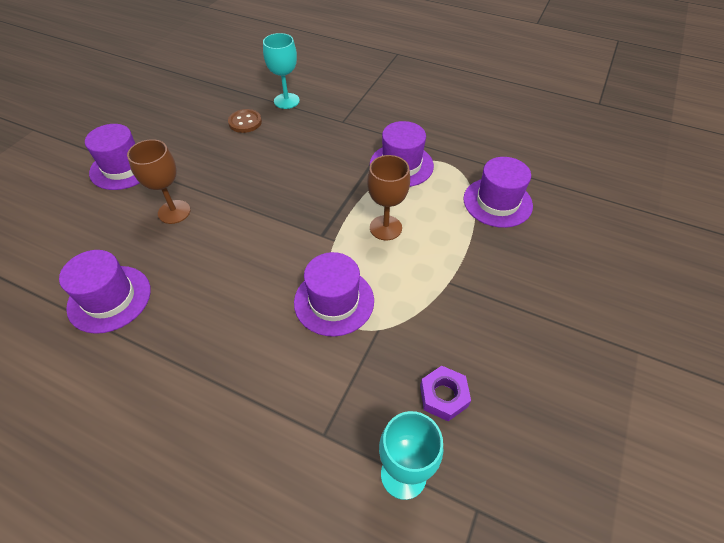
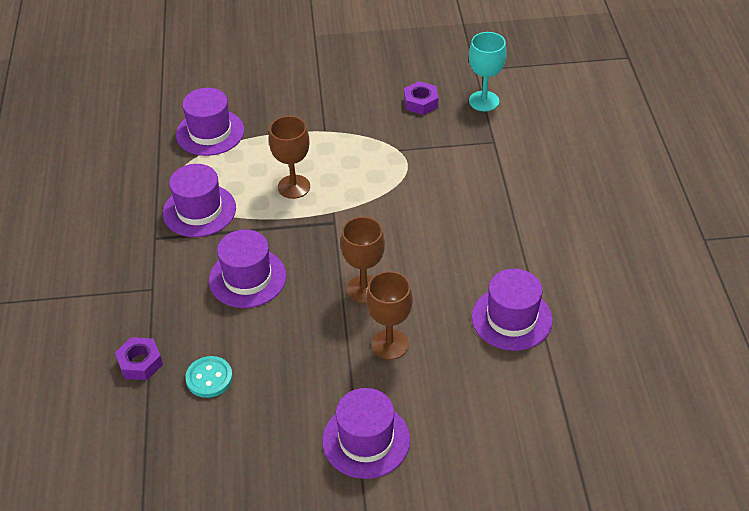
camera: 120 degrees left, 5 degrees down
(236, 221) = (364, 289): none -> brown goblet
(245, 122) = (209, 378): brown button -> turquoise button
(286, 101) = (140, 363): turquoise goblet -> purple nut
(334, 301) = (394, 183): purple hat -> purple hat (247, 278)

